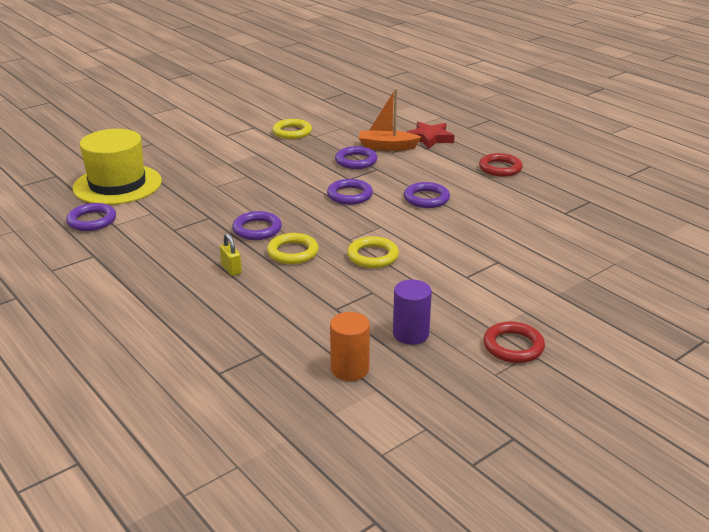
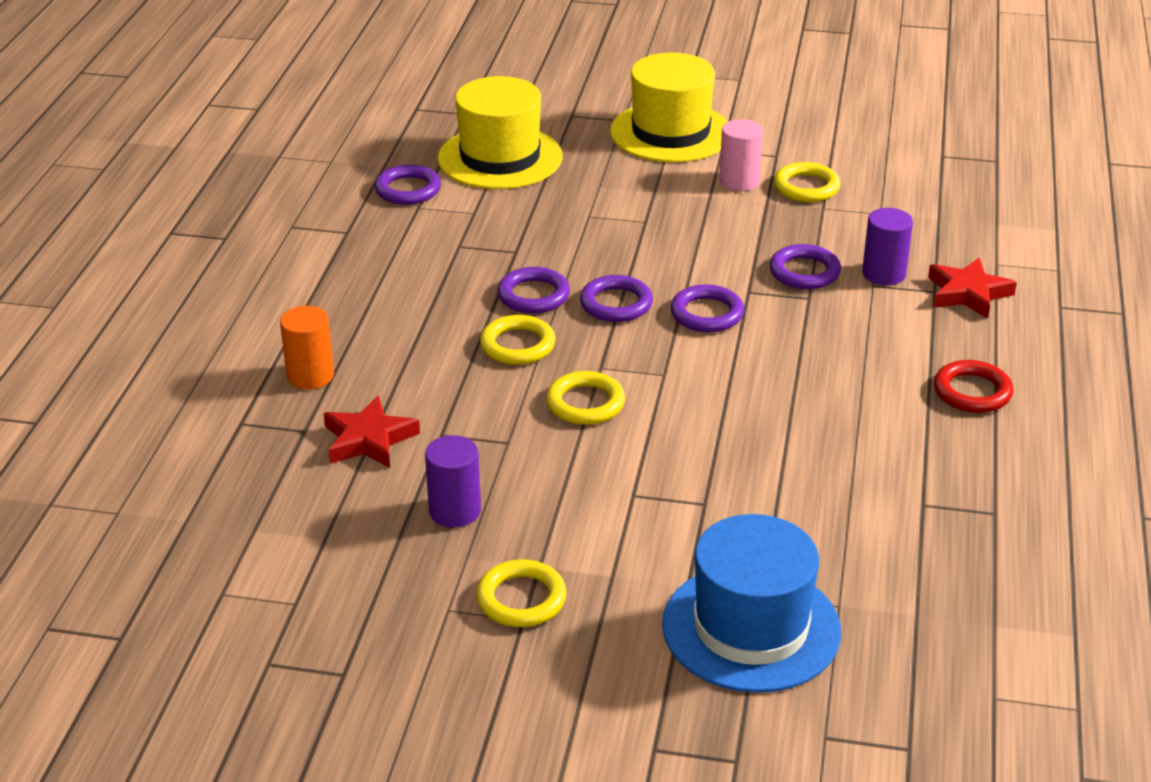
camera: 50 degrees right, 5 degrees up
(187, 138) = (671, 132): none -> yellow hat
(231, 269) = (430, 326): yellow padlock -> none
(258, 142) = (739, 181): none -> pink cylinder
(305, 334) = (368, 439): none -> red star
(350, 369) = (340, 501): orange cylinder -> orange cylinder (310, 376)
(387, 147) = (884, 274): orange boat -> purple cylinder
(426, 198) = (786, 373): purple ring -> purple ring (616, 304)
(513, 346) = (521, 599): red ring -> yellow ring
(608, 291) = (751, 628): none -> blue hat

